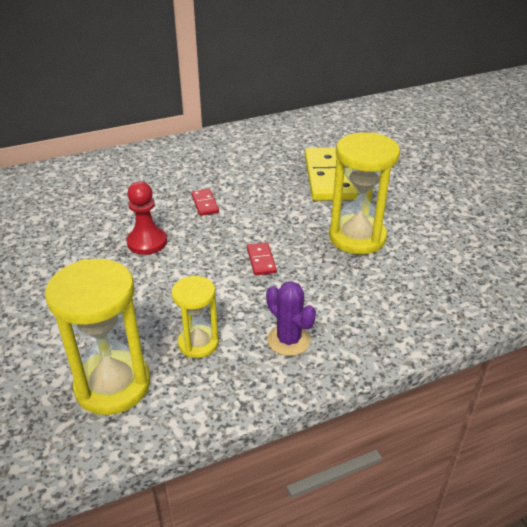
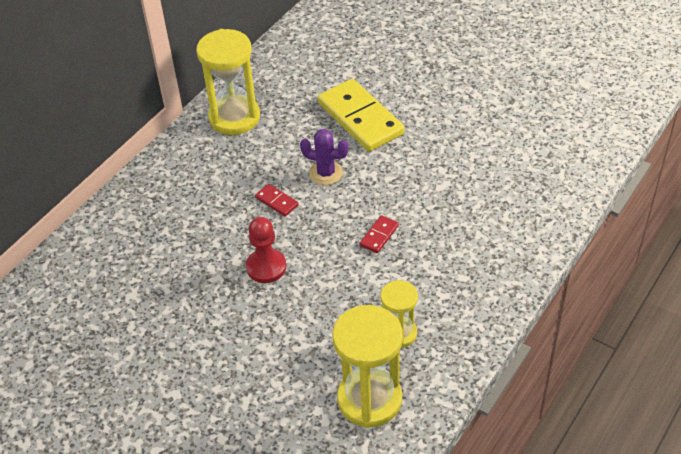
camera: 30 degrees left, 10 degrees up
(261, 260) = (379, 235): red domino -> red domino turned 75 degrees clockwise
(288, 340) = (461, 294): purple cactus -> purple cactus (326, 173)
(357, 237) = (435, 174): yellow hourglass -> yellow hourglass (234, 117)

